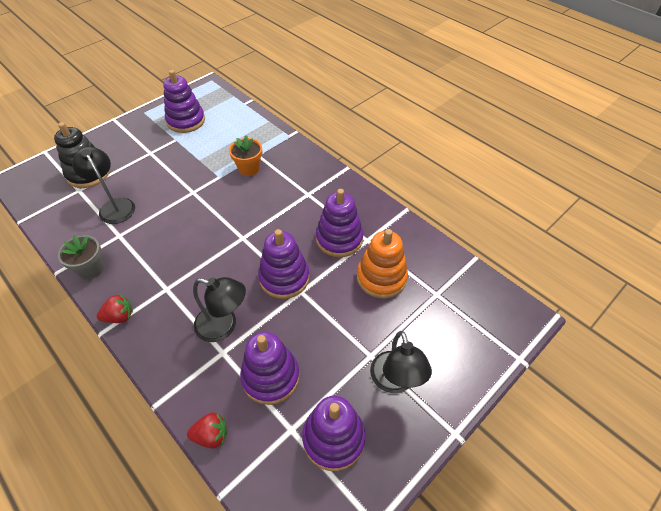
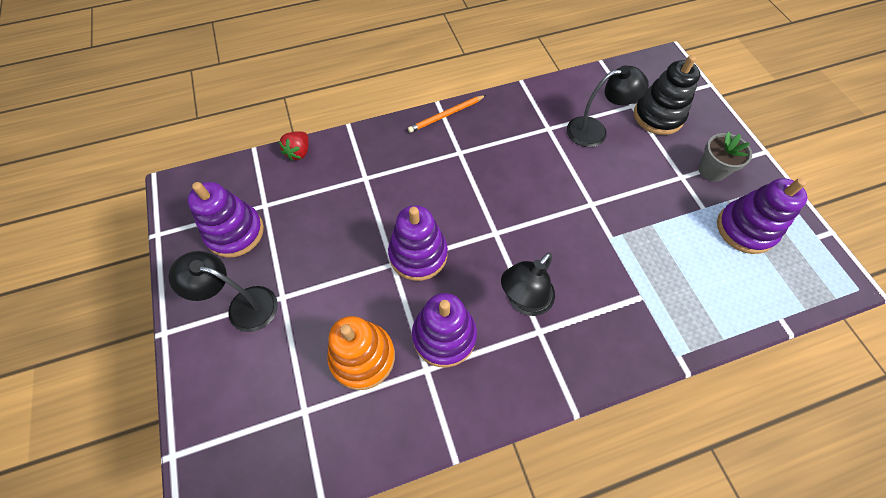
camera: 115 degrees right, 10 degrees up
(91, 268) = (513, 103): grey flower pot -> grey flower pot (711, 170)
(119, 317) = (446, 115): red strawberry -> orange pencil
(224, 326) = (391, 186): black lamp -> black lamp (524, 301)
(249, 168) = (616, 276): orange flower pot -> none
(270, 377) = (318, 206): purple stacking toy -> none

